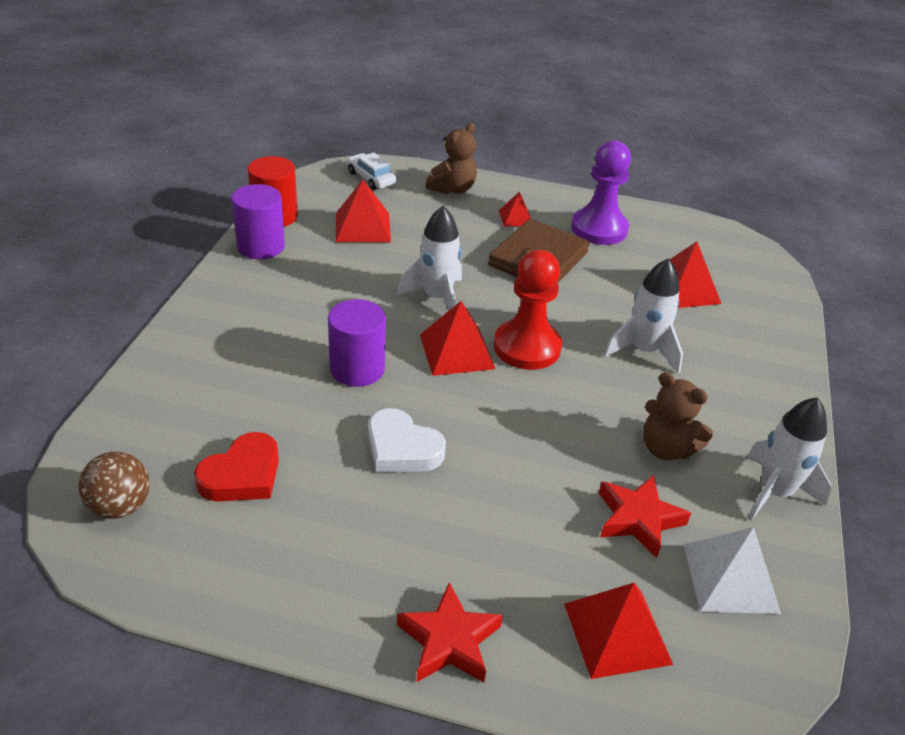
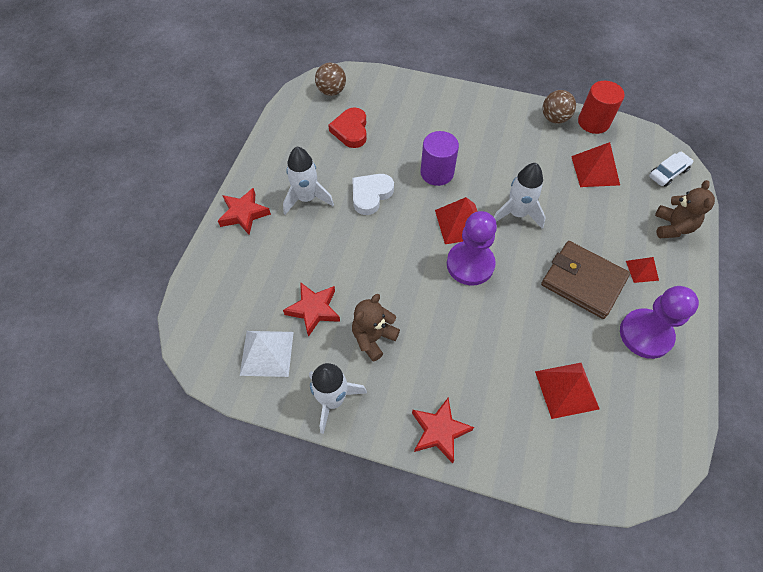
camera: 95 degrees right, 20 degrees up
(242, 475) = (351, 130): red heart -> red heart turned 45 degrees clockwise
(261, 246) = (554, 118): purple cylinder -> brown ball
(452, 189) = (672, 227): brown teddy bear -> brown teddy bear turned 120 degrees counterclockwise
(527, 347) = (470, 264): red pawn -> purple pawn
(617, 633) = (238, 286): red pyramid -> none
(644, 351) = (476, 342): white rocket -> white rocket (306, 198)
(773, 390) = (439, 431): none -> red star

